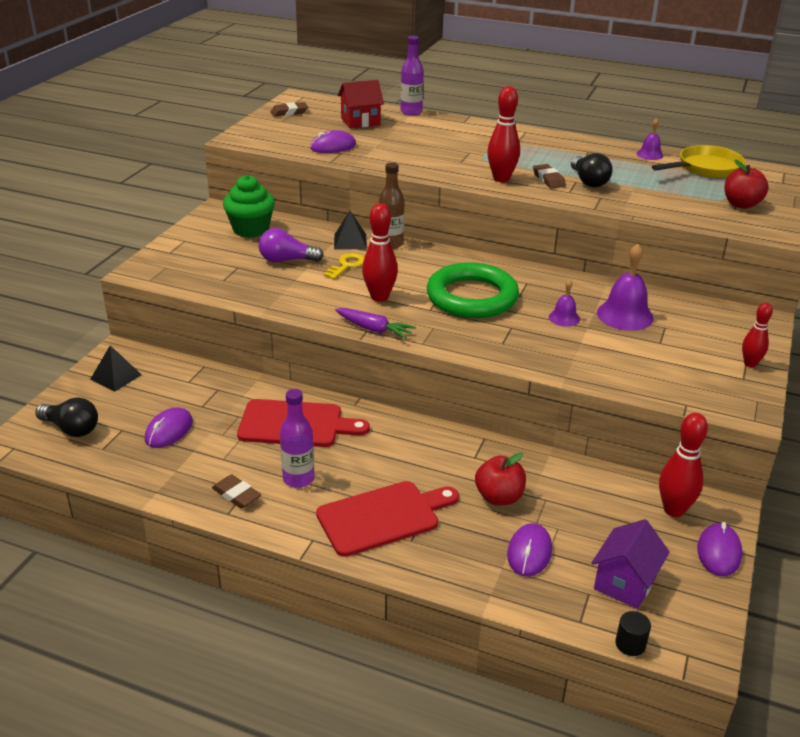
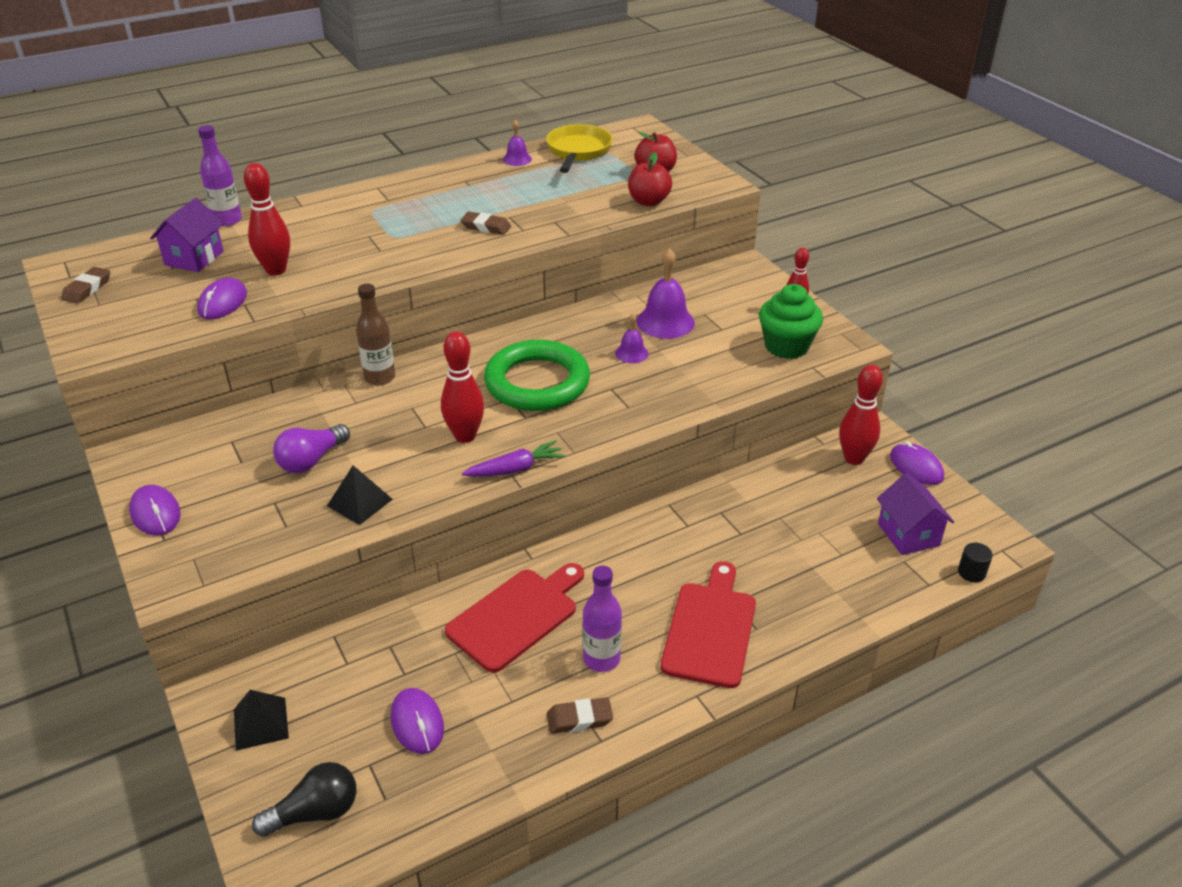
camera: 50 degrees left, 5 degrees up
(251, 229) = (209, 454): green cupcake -> green cupcake (786, 346)
(347, 265) = (379, 426): yellow key -> none
(350, 241) = (337, 400): black pyramid -> black pyramid (359, 502)
(360, 121) = (194, 258): red house -> purple house
(499, 497) = (752, 542): red apple -> red apple (648, 201)
(501, 179) = (447, 248): red bowling pin -> red bowling pin (276, 270)
(529, 552) = (833, 565): purple mouse -> purple mouse (155, 513)
(588, 181) = (519, 211): black light bulb -> none

